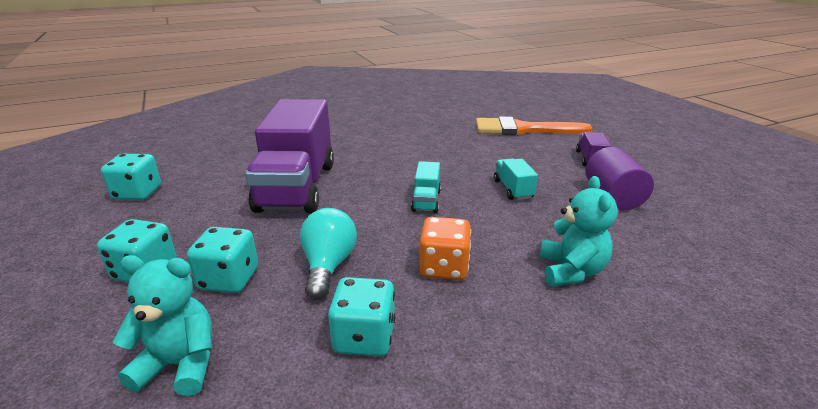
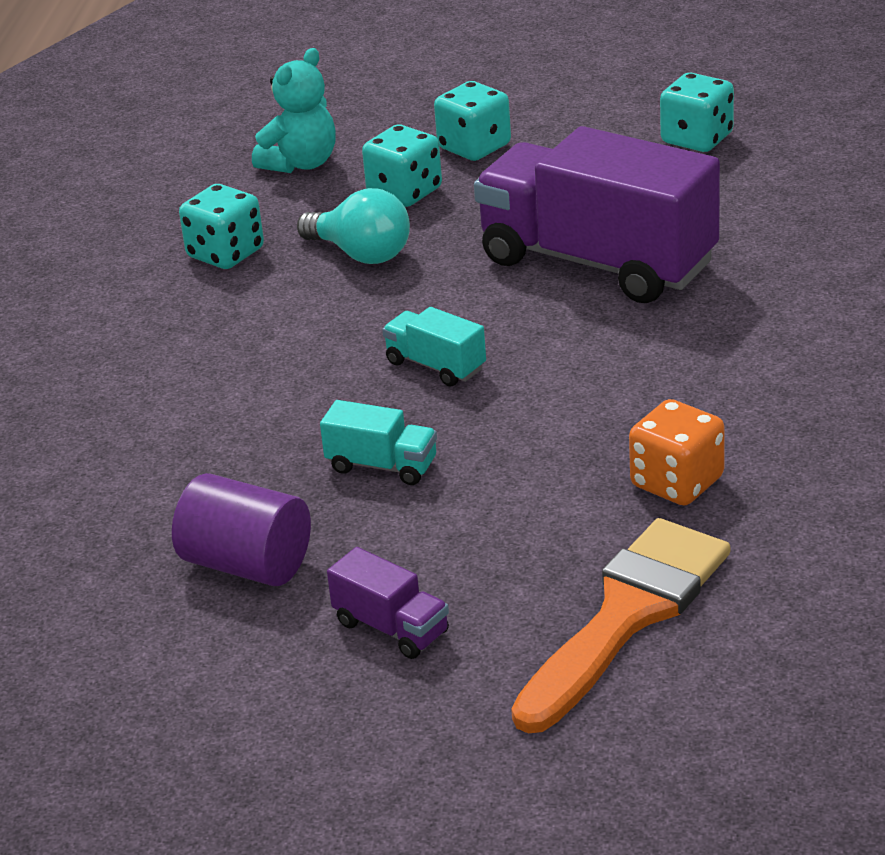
camera: 125 degrees right, 5 degrees up
(444, 267) = (269, 330): orange dice -> orange dice (677, 482)
(570, 271) = (156, 419): turquoise teddy bear -> none

